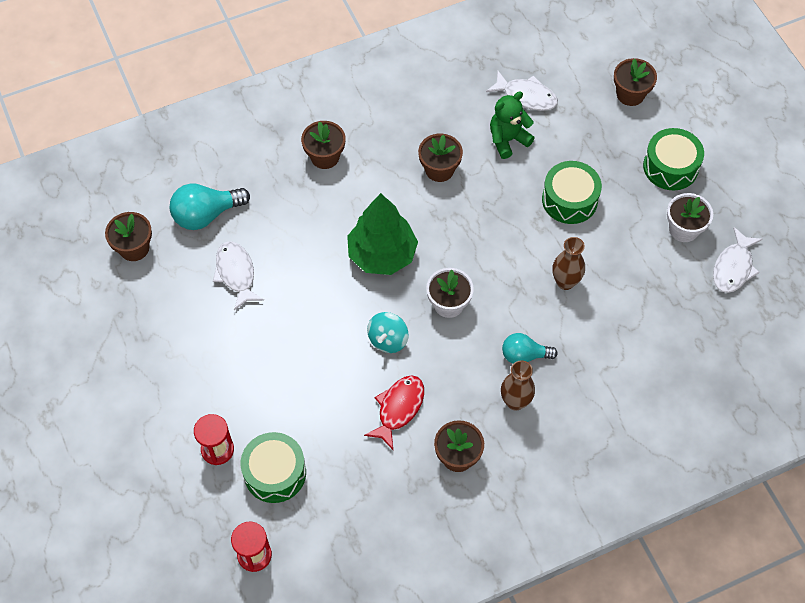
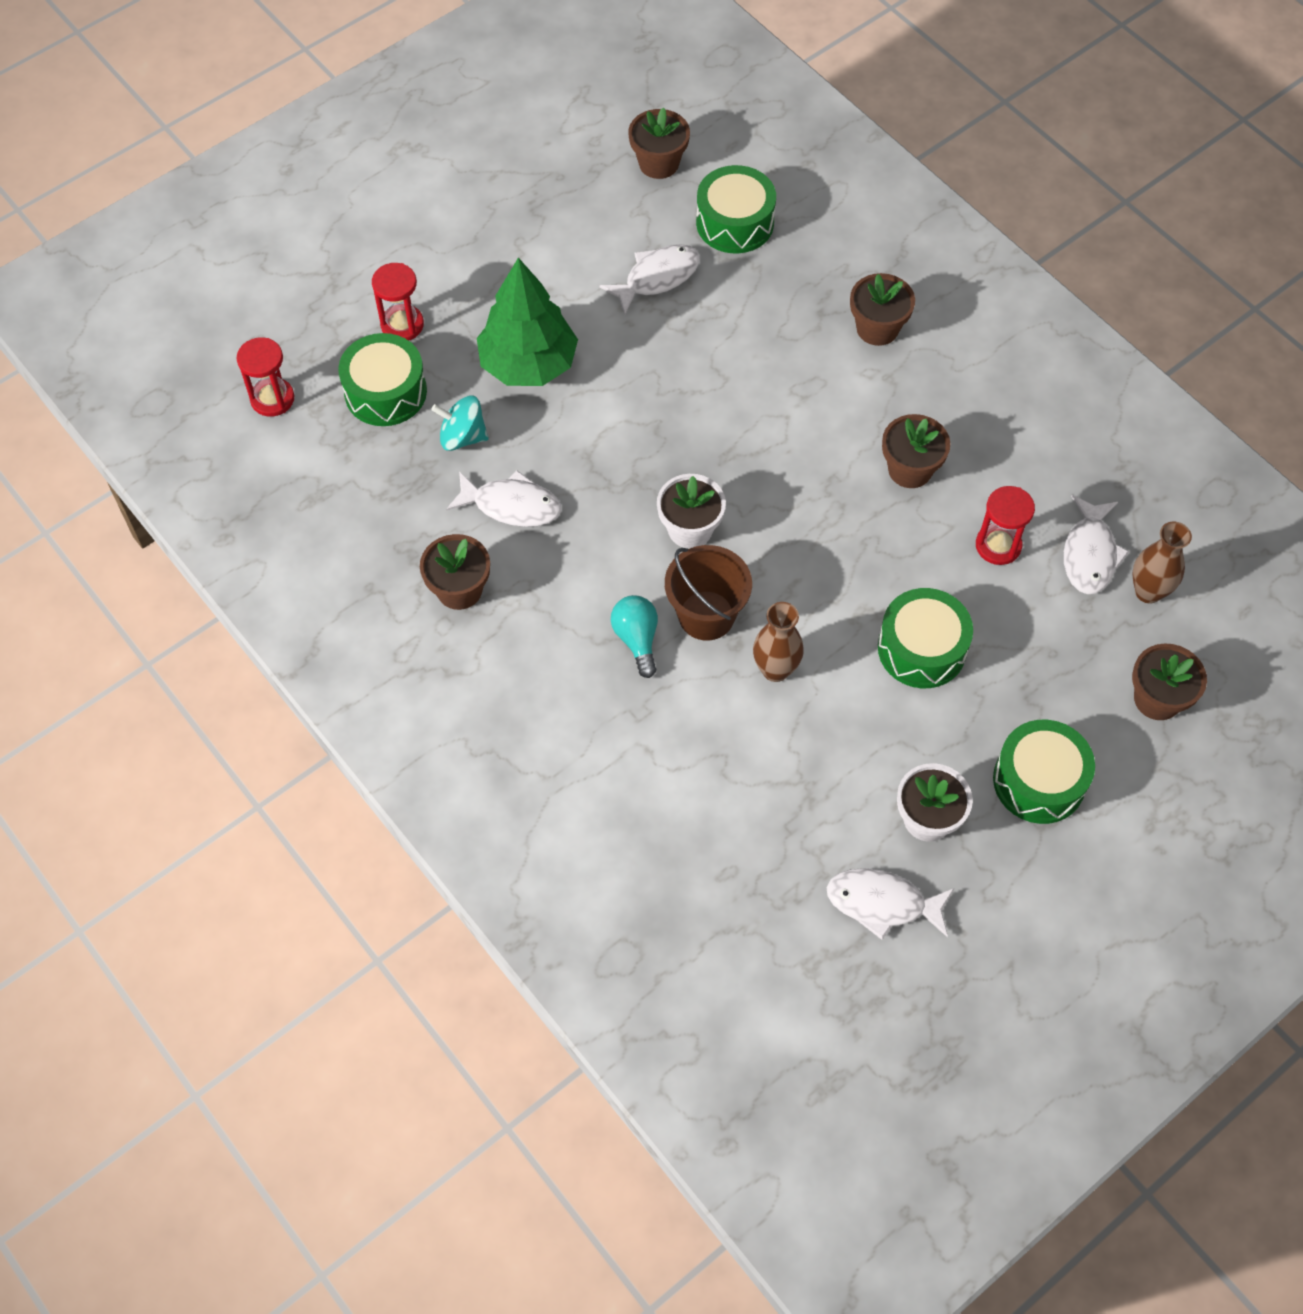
camera: 75 degrees right, 0 degrees up
(206, 215) = (735, 222): turquoise light bulb -> green drum
(382, 254) = (742, 432): green tree -> green tree (528, 364)
(388, 340) = (611, 469): turquoise spinning top -> turquoise spinning top (462, 437)
(398, 409) = (511, 505): red fish -> white fish
(508, 140) = (998, 545): green teddy bear -> red hourglass
(515, 401) = (560, 642): brown vase -> brown vase (1148, 591)
(516, 311) = (706, 615): none -> brown bucket

